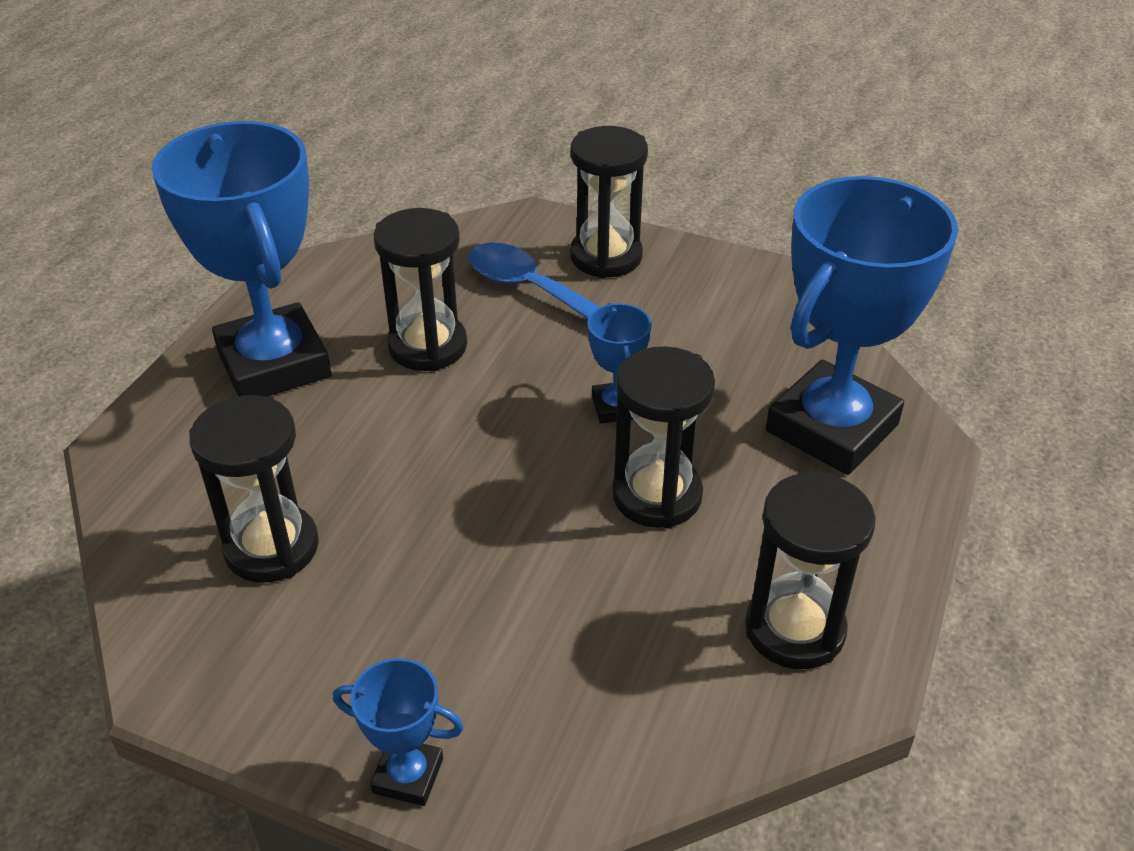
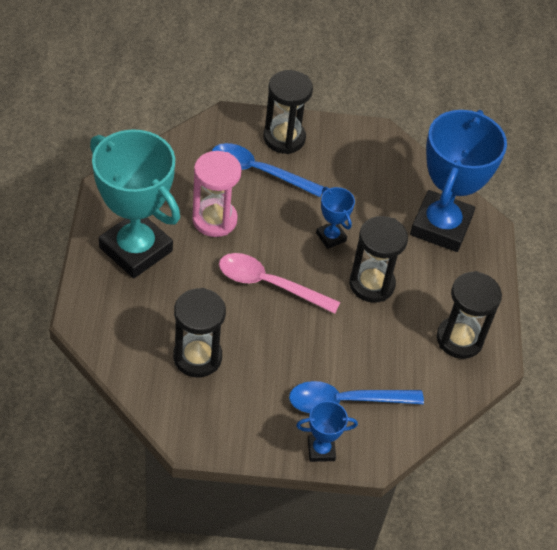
camera: 25 degrees left, 10 degrees up
(274, 364) = (136, 249): blue trophy -> turquoise trophy
(427, 346) = (214, 220): black hourglass -> pink hourglass
(466, 457) = (268, 284): none -> pink spoon
(504, 691) = (345, 401): none -> blue spoon

